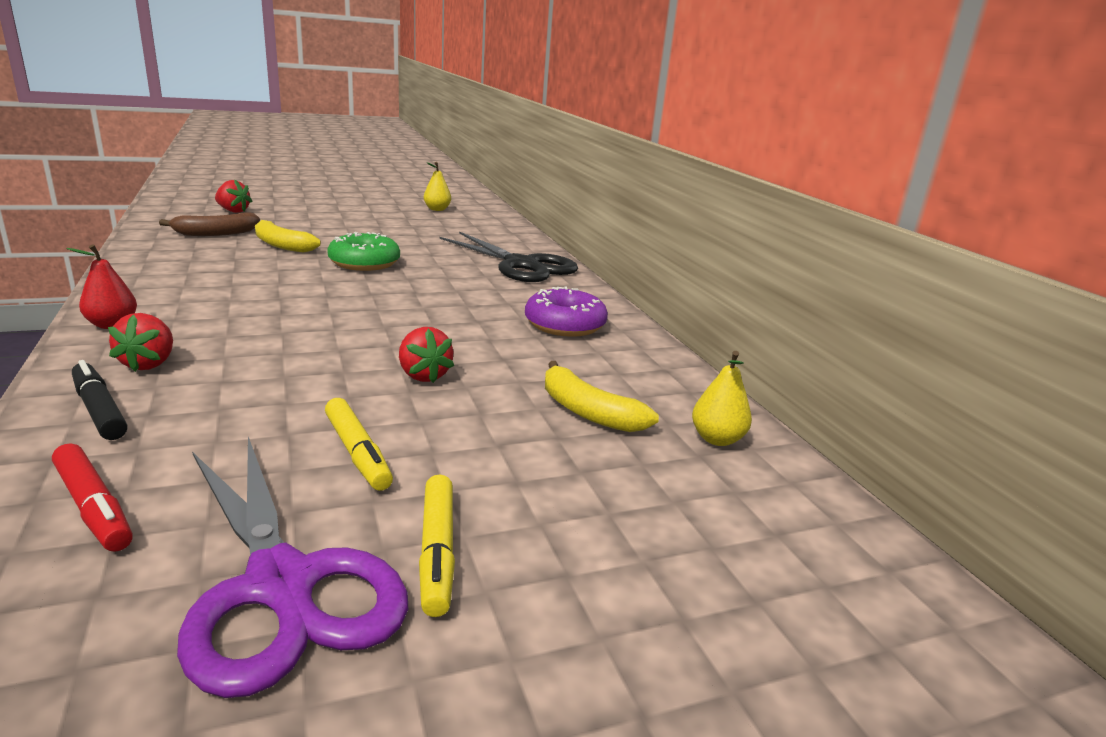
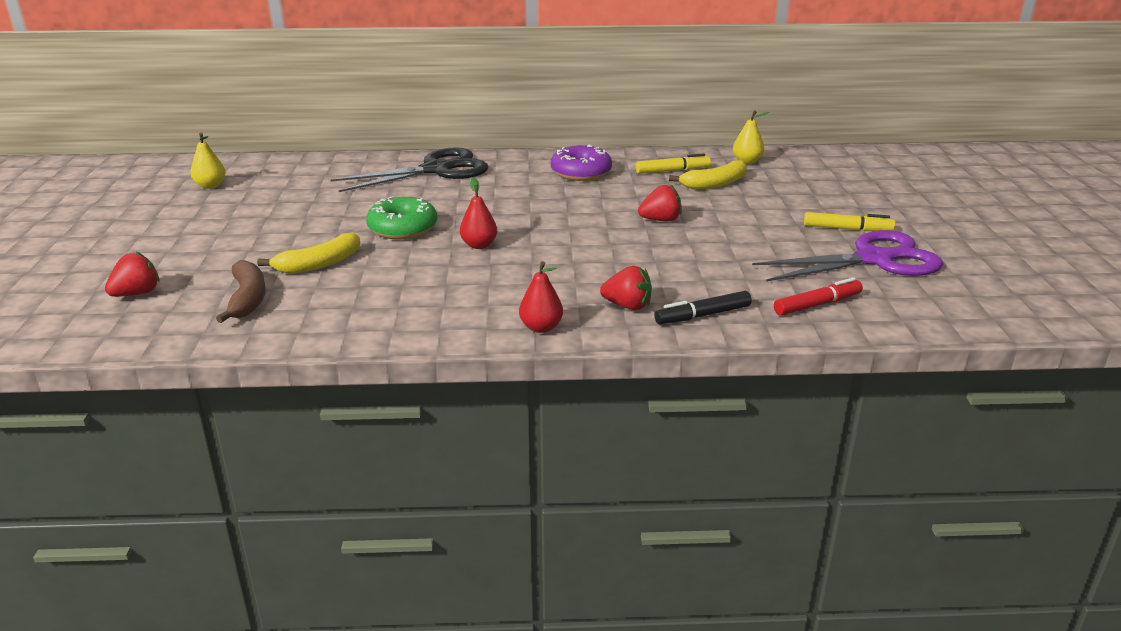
camera: 70 degrees left, 5 degrees up
(327, 291) = (479, 245): none -> red pear
(357, 453) = (760, 242): yellow marker -> yellow marker (672, 171)

